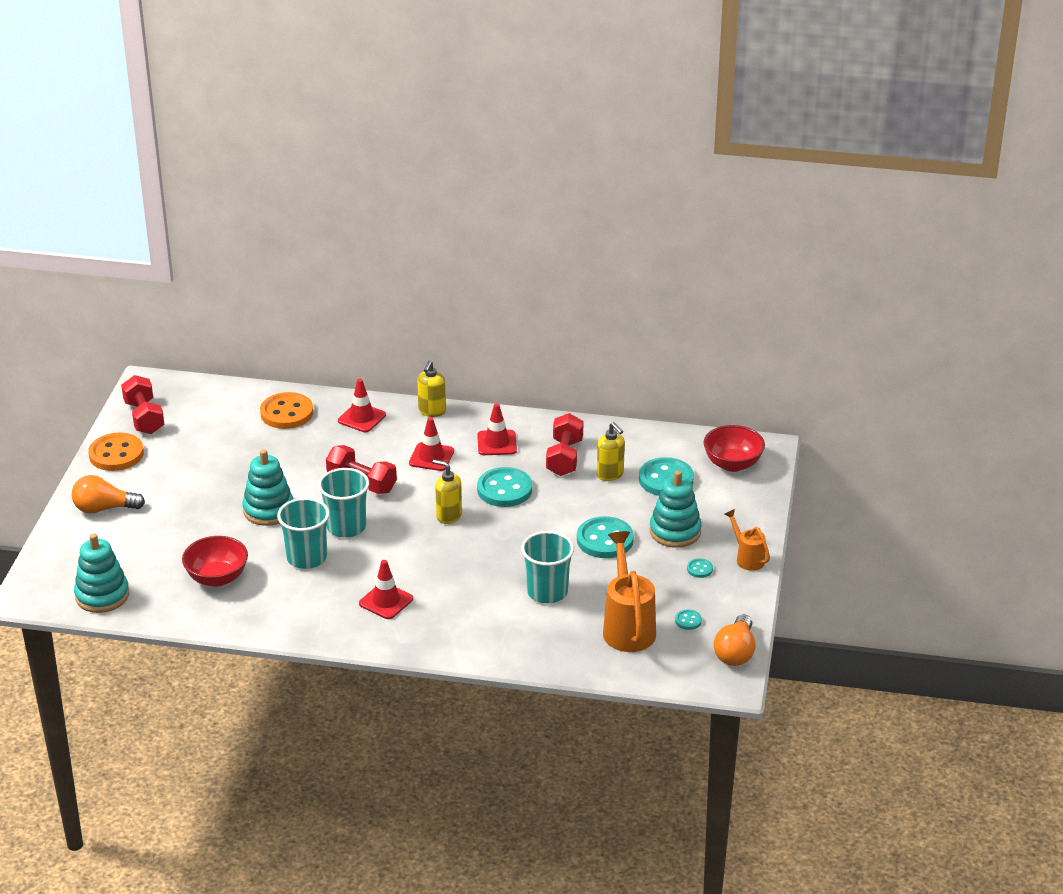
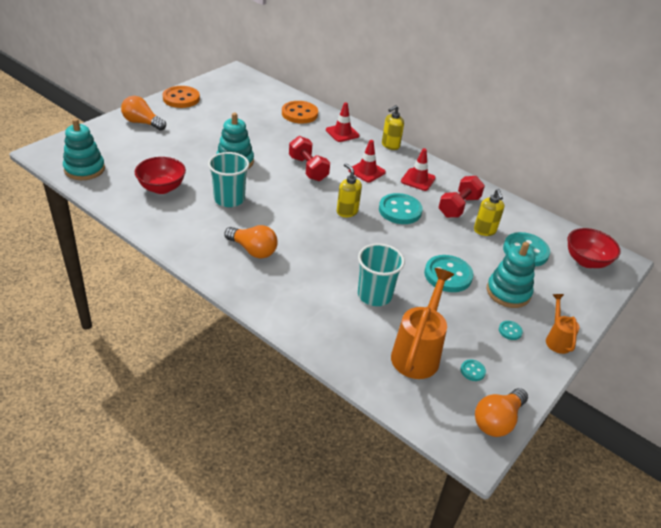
camera: 25 degrees right, 5 degrees up
(144, 417) = (217, 87): red dumbbell -> none
(346, 527) = (273, 191): turquoise cup -> none
(386, 601) = (253, 250): red traffic cone -> orange light bulb

